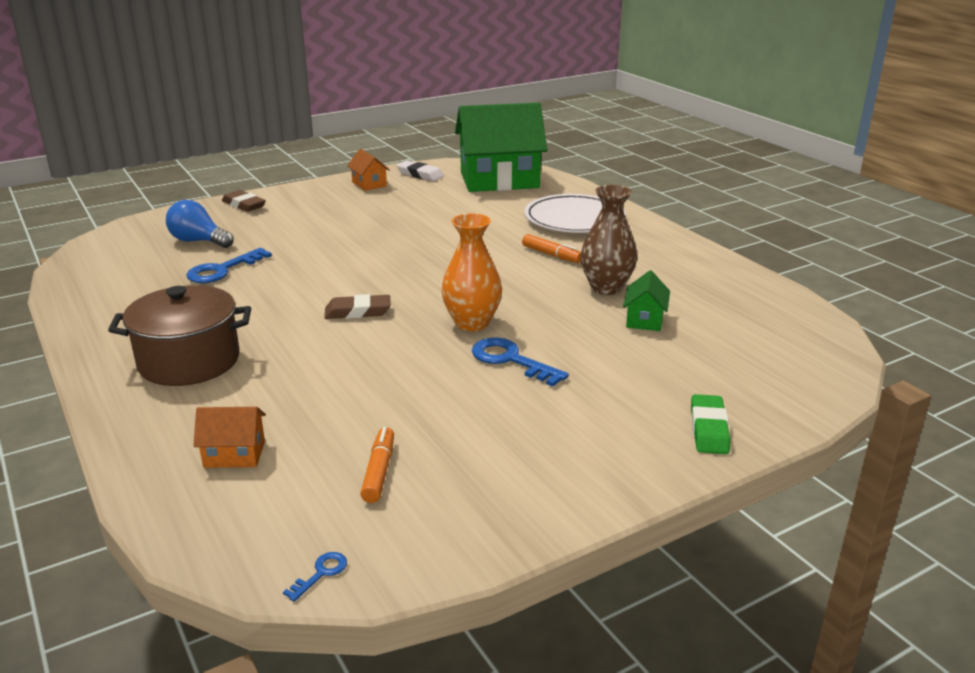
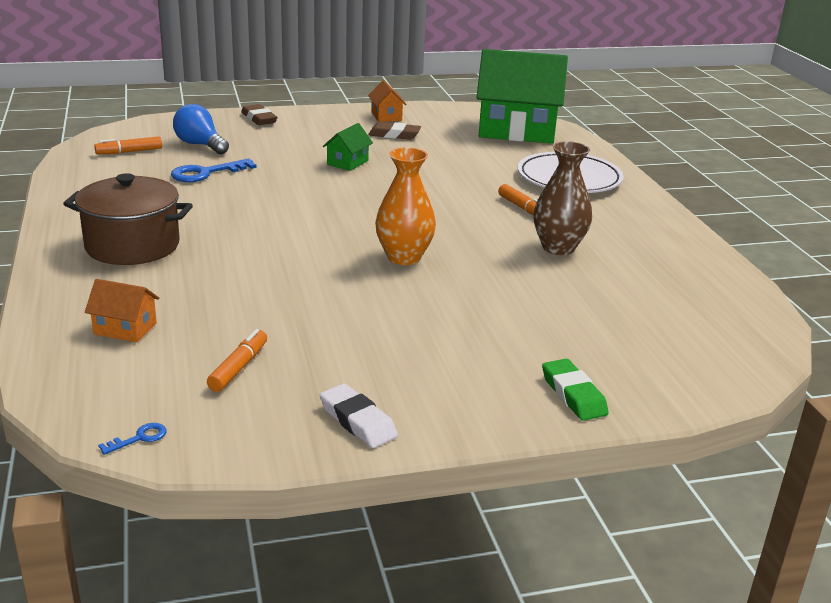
camera: 15 degrees right, 0 degrees up
(126, 260) = (129, 152): none -> orange marker
(358, 312) = (304, 229): brown eraser -> brown eraser (394, 135)
(420, 174) = (441, 114): white eraser -> white eraser (358, 421)
(510, 360) = (419, 296): blue key -> none
(645, 319) = (577, 284): green house -> green house (347, 162)
(709, 429) = (573, 395): green eraser -> green eraser turned 45 degrees counterclockwise

